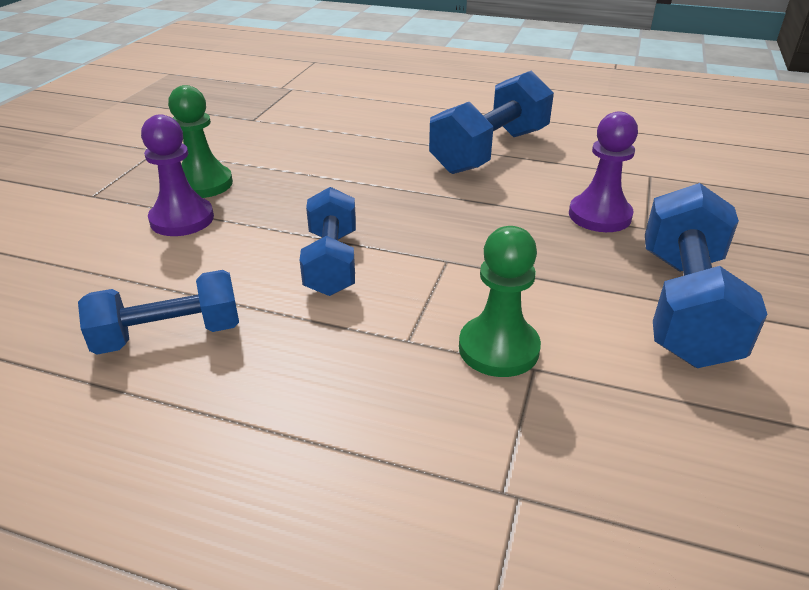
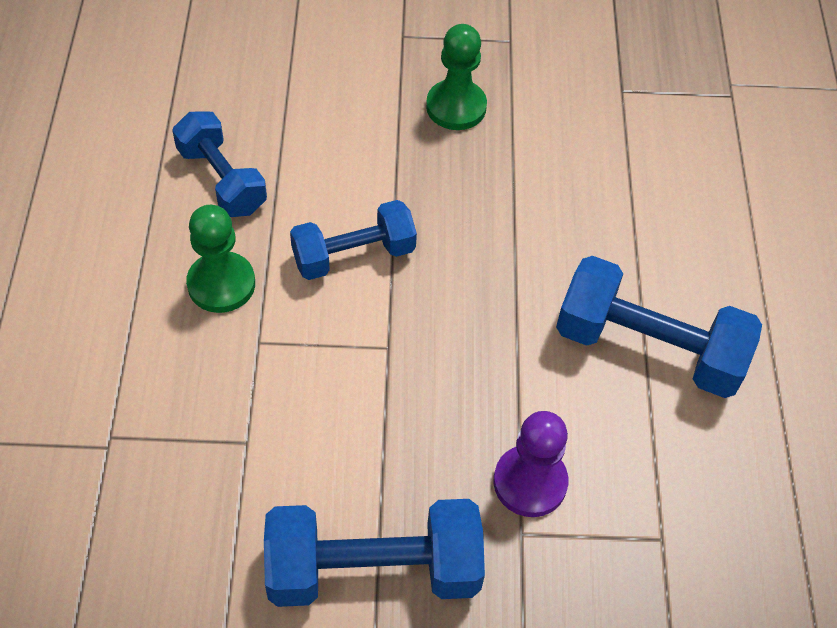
camera: 70 degrees right, 20 degrees up
(182, 219) = (385, 118): purple pawn -> none
(498, 348) = (264, 412): green pawn -> green pawn (221, 284)

